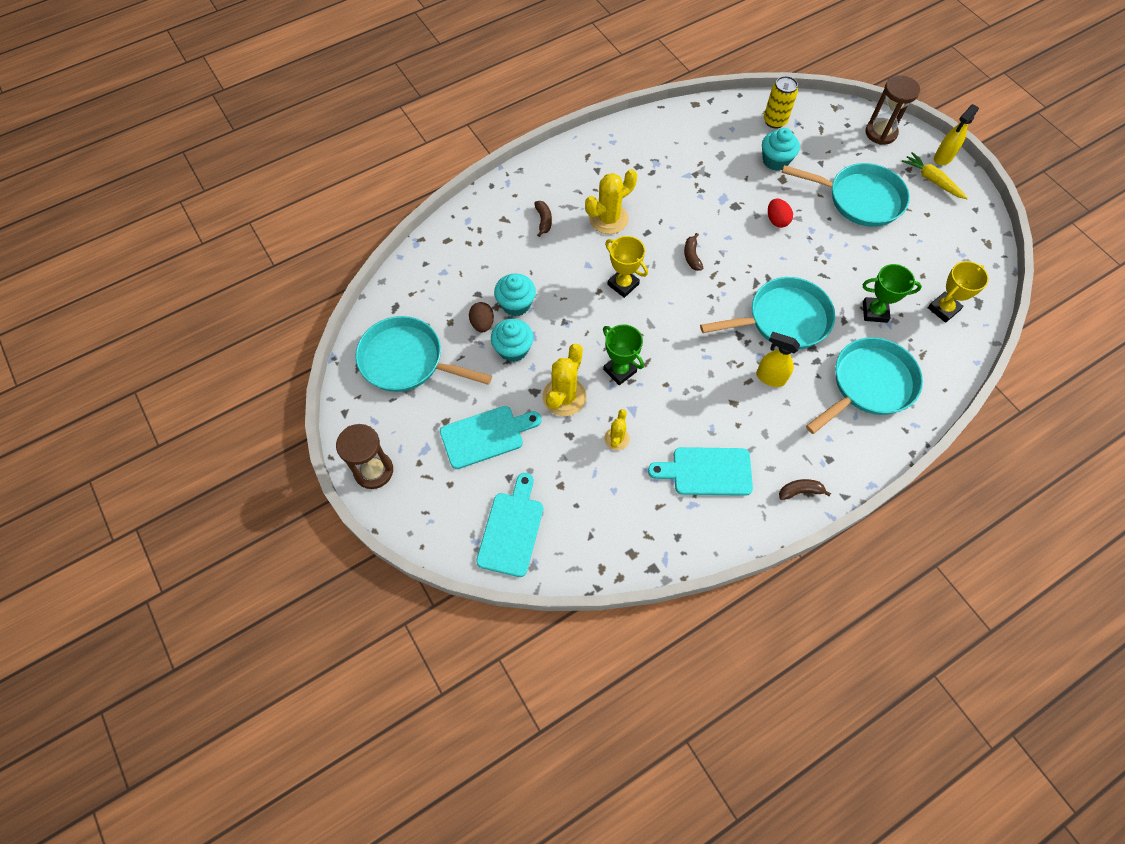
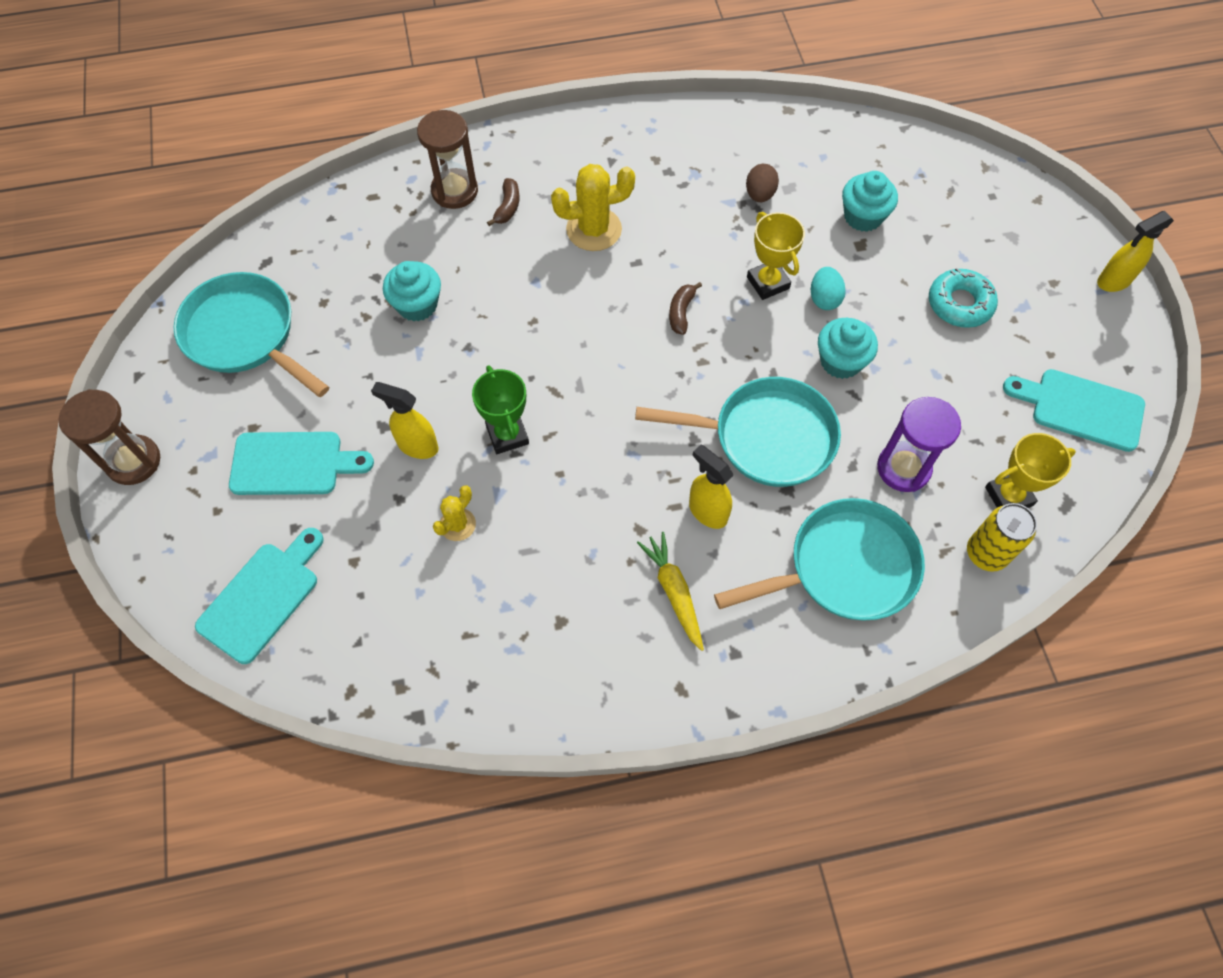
camera: 20 degrees right, 0 degrees up
(482, 324) = (362, 317): brown egg -> brown egg (759, 194)
(513, 349) = (384, 362): turquoise cupcake -> turquoise cupcake (840, 361)
(564, 397) = (417, 446): yellow cactus -> yellow spray bottle
(623, 284) = (569, 322): yellow trophy -> yellow trophy (768, 283)
(707, 471) = (555, 611): turquoise cutting board -> turquoise cutting board (1080, 408)
(774, 121) = (888, 162): yellow can -> yellow can (986, 553)
(776, 220) = (824, 299): red egg -> turquoise egg
(800, 491) = (671, 684): brown banana -> none
(860, 199) = (959, 304): turquoise pan -> turquoise donut
(874, 312) = (903, 468): green trophy -> purple hourglass
(880, 133) = (1036, 220): brown hourglass -> brown hourglass (454, 191)
(932, 180) = (1081, 308): yellow carrot -> yellow carrot (674, 592)

